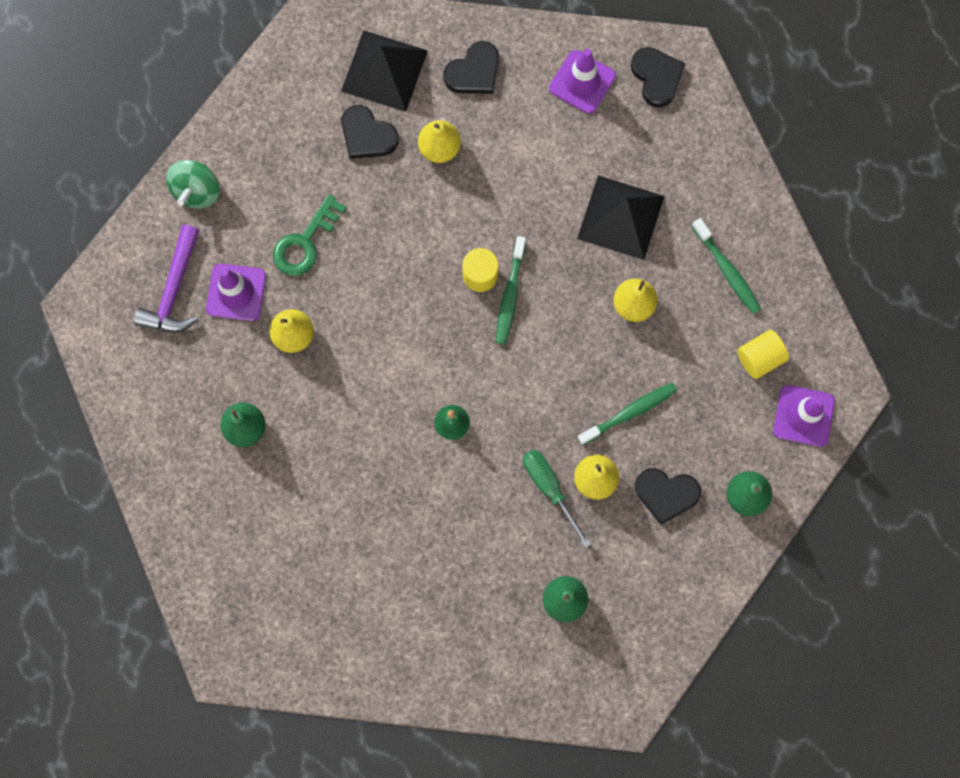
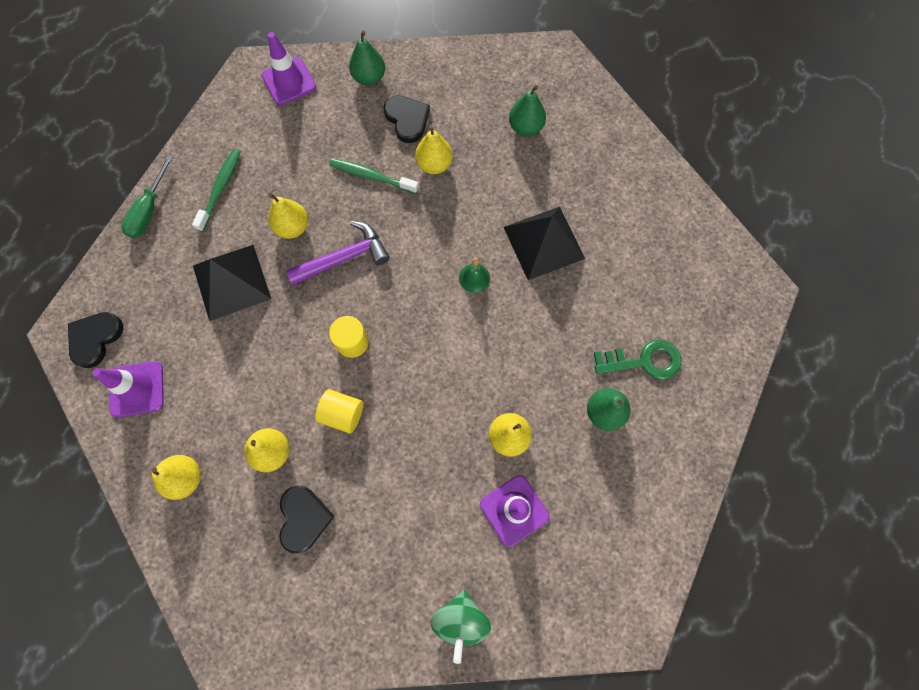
camera: 130 degrees left, 5 degrees down
(174, 290) = (554, 562): purple hammer -> purple hammer (344, 258)
(197, 191) = (460, 620): green spinning top -> green spinning top turned 120 degrees clockwise
(305, 242) = (430, 491): green key -> green key (643, 361)
(384, 70) = (235, 552): black pyramid -> black pyramid (544, 242)
(474, 72) = (185, 478): black heart -> yellow pear
(510, 295) = (350, 310): green toothbrush -> none
(549, 488) = (464, 186): green screwdriver -> green screwdriver (149, 210)
(759, 358) = (269, 129): yellow cylinder -> yellow cylinder (342, 414)

